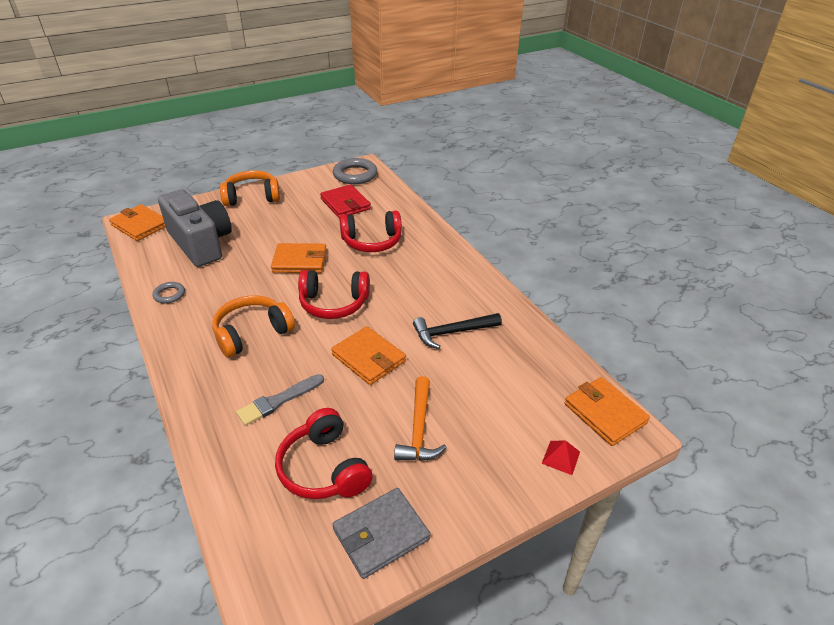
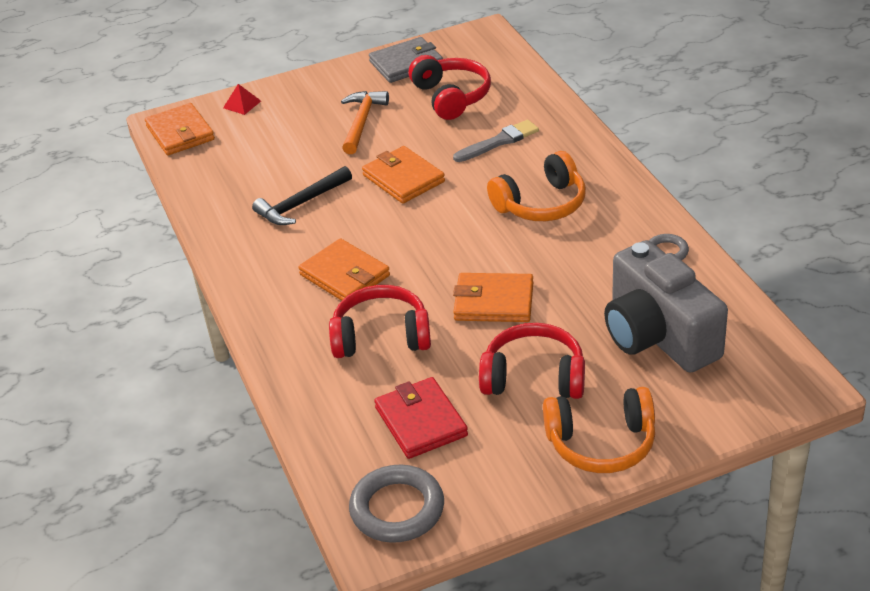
camera: 170 degrees left, 0 degrees up
(140, 225) = (781, 375): orange wallet -> orange wallet (345, 275)
(334, 303) = (442, 239): red headphones -> red headphones (534, 377)
(452, 332) = (301, 204): black hammer -> black hammer turned 150 degrees clockwise

